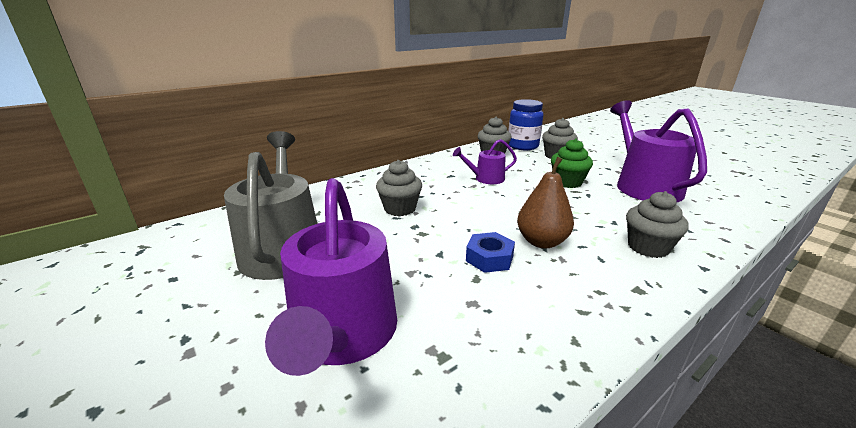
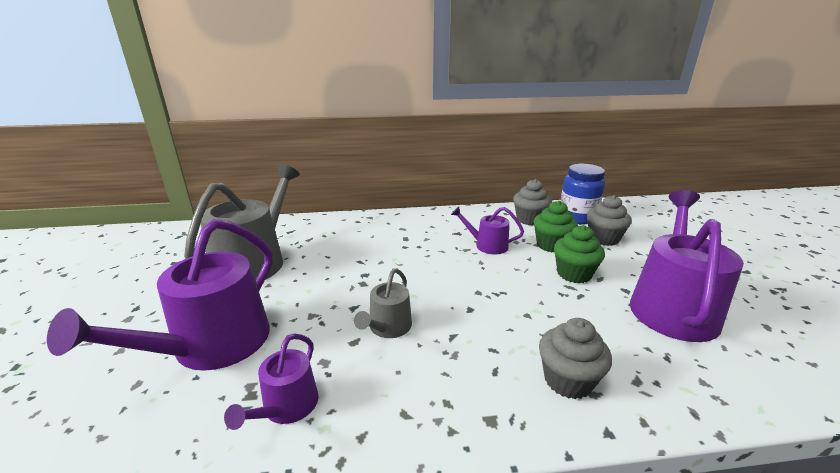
camera: 30 degrees right, 0 degrees up
(400, 209) = (372, 254): grey cupcake -> none
(489, 258) = (388, 327): blue nut -> grey watering can
(489, 350) = (286, 407): none -> purple watering can
(530, 168) = (551, 245): none -> green cupcake
(541, 242) = (457, 330): brown pear -> none

